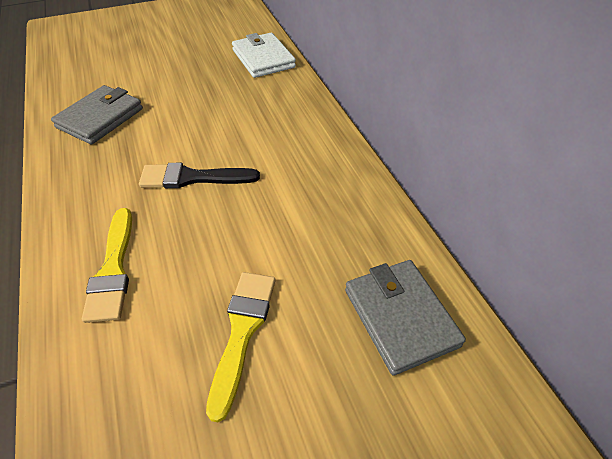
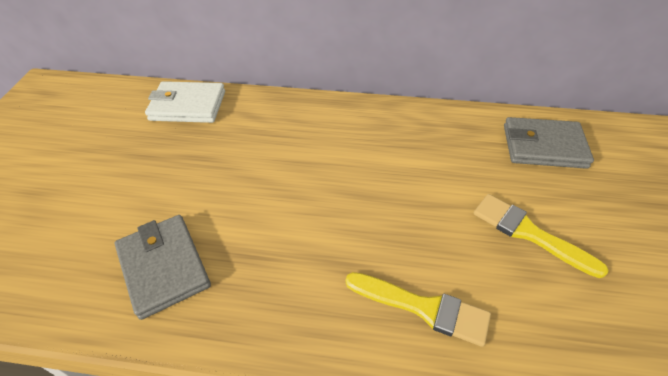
camera: 60 degrees left, 0 degrees up
(192, 178) = (331, 212): black brush -> none

